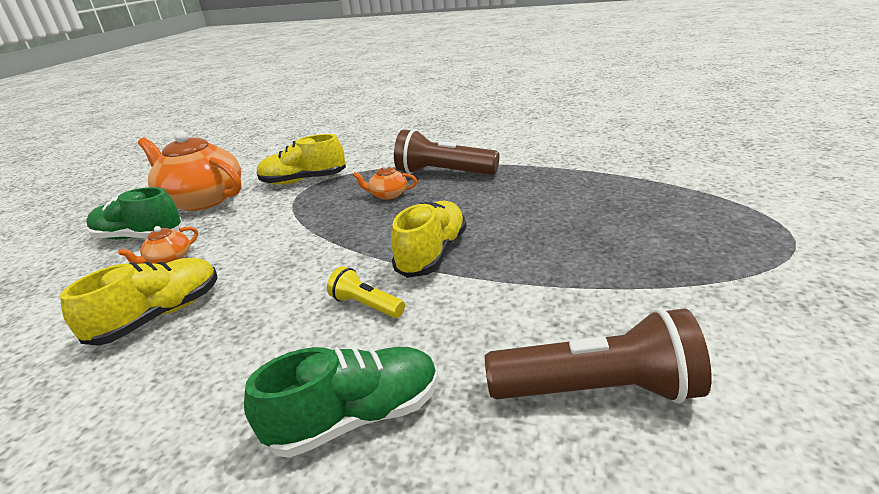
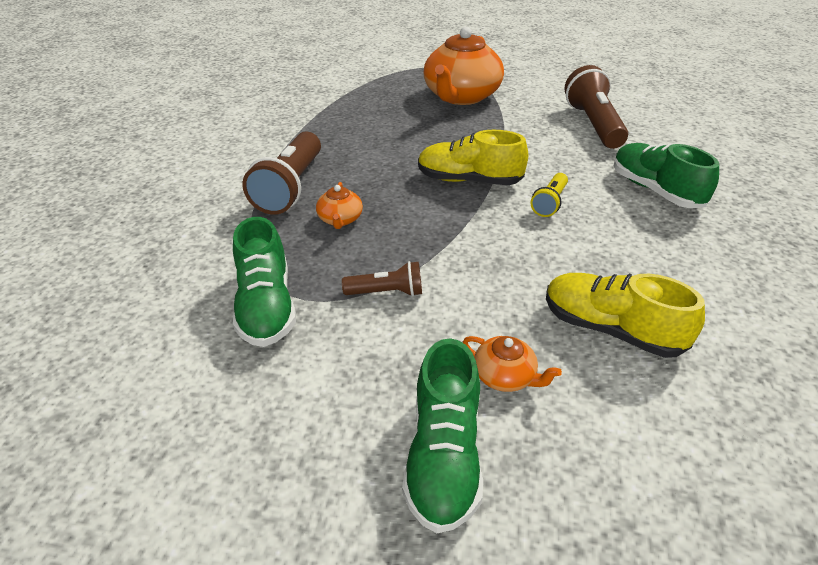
camera: 100 degrees left, 10 degrees up
(202, 199) = (305, 425): orange teapot -> orange teapot (461, 96)
(287, 216) = (387, 292): none -> brown flashlight
(303, 181) = (266, 306): yellow shoe -> green shoe

